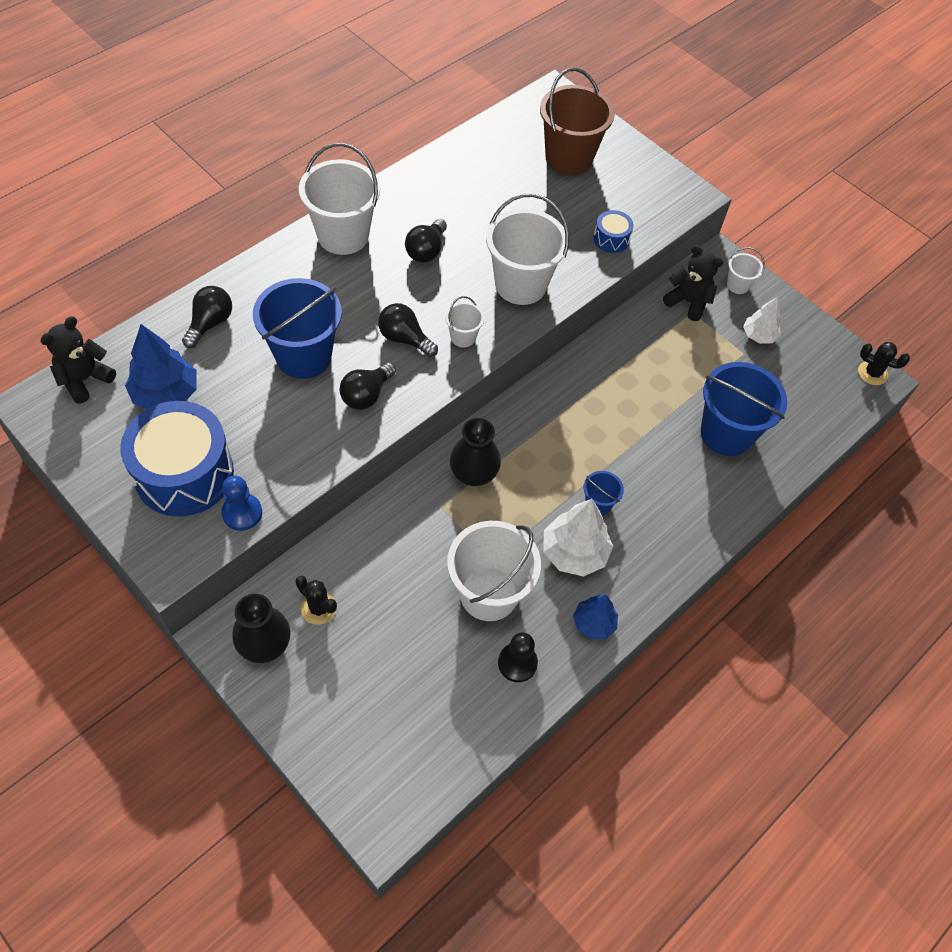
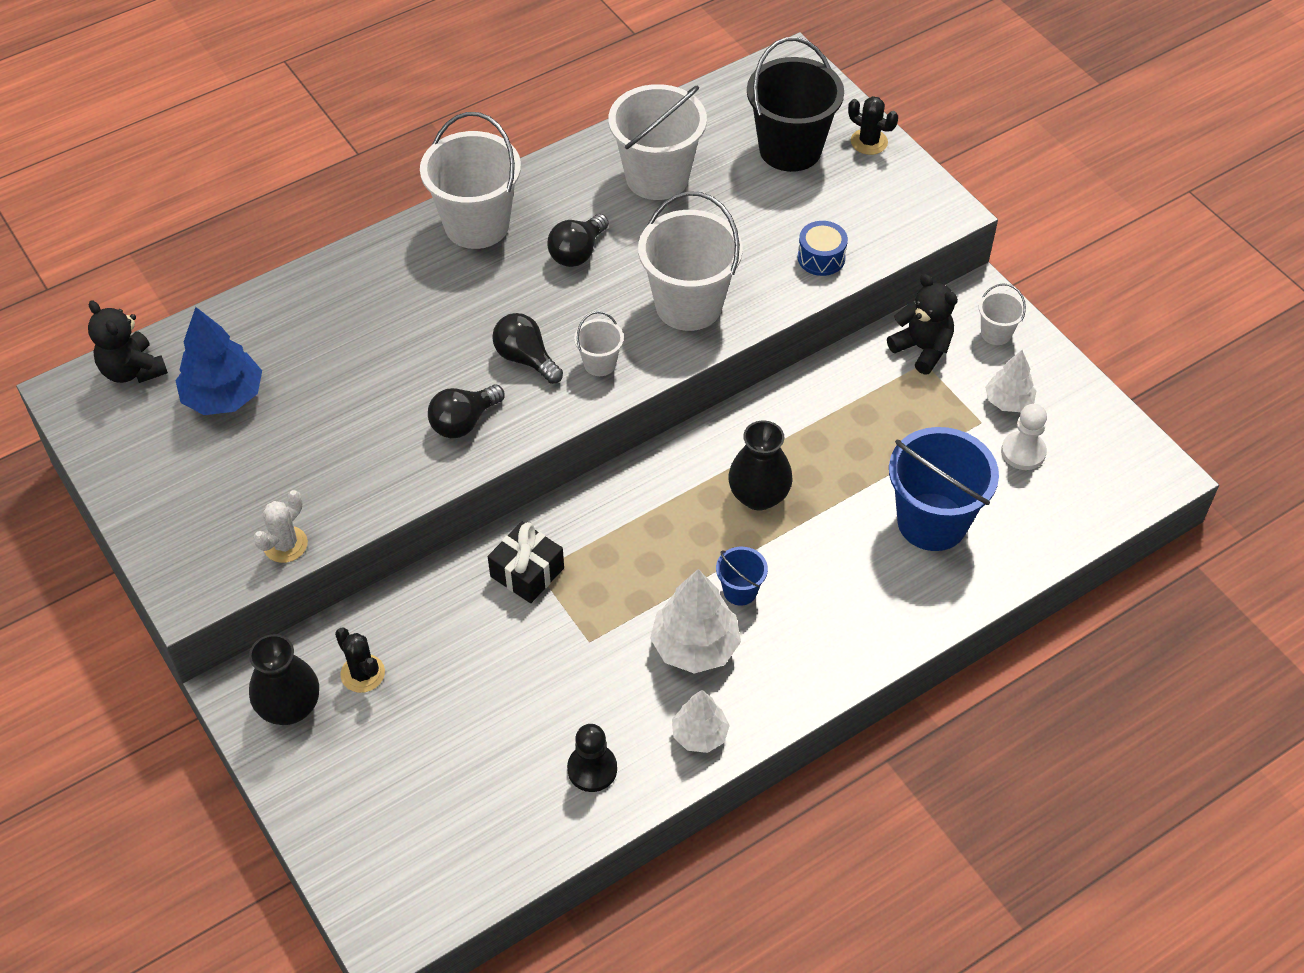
camera: 15 degrees right, 5 degrees down
(85, 379) = (133, 370): black teddy bear -> black teddy bear turned 90 degrees counterclockwise
(184, 473) = (227, 491): blue drum -> none
(210, 323) = (292, 318): black light bulb -> none
(242, 513) = (285, 544): blue pawn -> white cactus
(303, 356) = (397, 368): blue bucket -> none
(432, 508) = (527, 572): none -> black gift
(473, 474) = (588, 536): black vase -> black vase (758, 496)
(489, 594) = (575, 682): white bucket -> white bucket (657, 177)
(568, 158) = (790, 149): brown bucket -> black bucket
(593, 623) = (700, 734): blue tree -> white tree
(778, 373) = (1023, 452): none -> white pawn
(872, 373) = (1155, 465): black cactus -> black cactus (869, 142)

